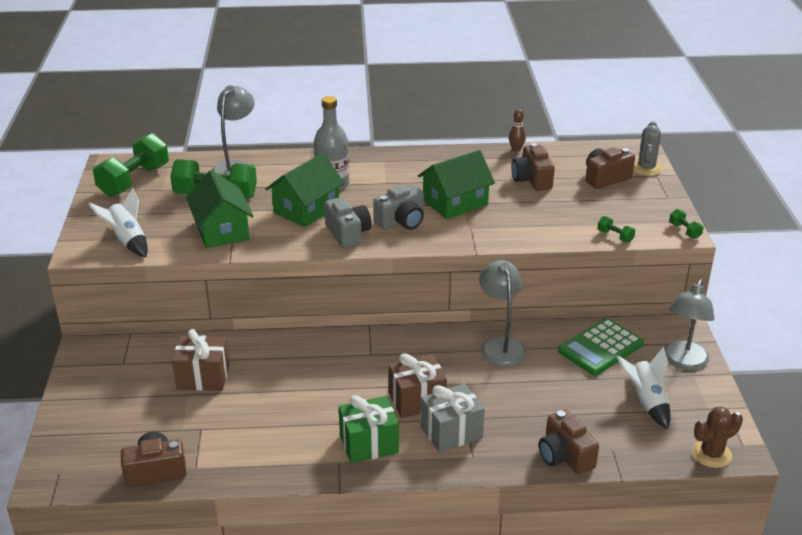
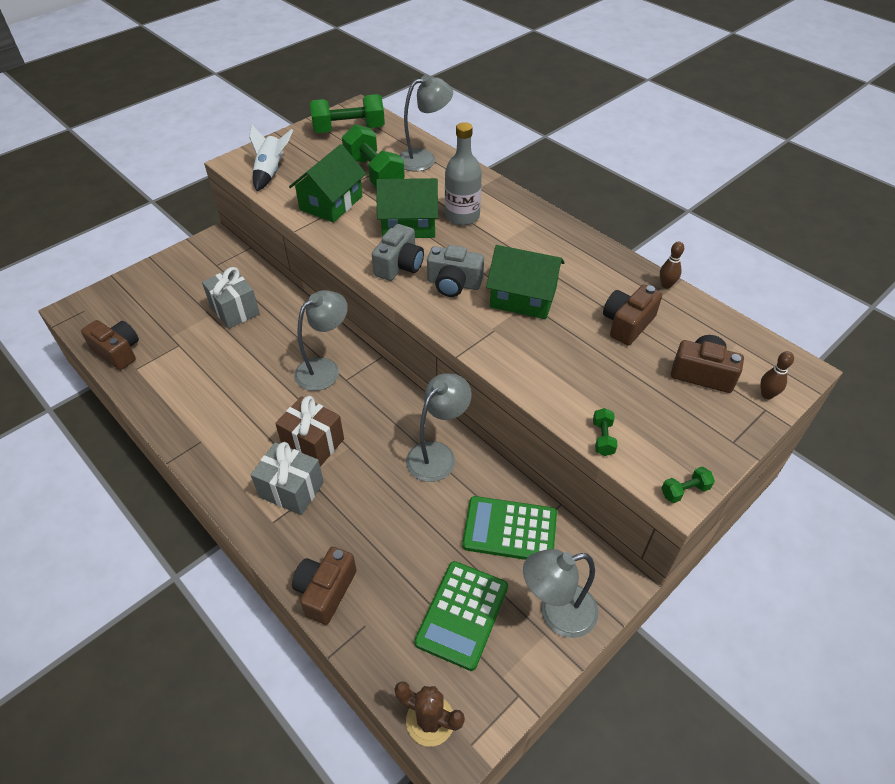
camera: 50 degrees right, 15 degrees up
(203, 377) = (235, 310): brown gift -> grey gift
(344, 359) = (325, 369): none -> grey lamp
(369, 444) = (234, 446): green gift -> none
(646, 168) = (767, 395): grey cactus -> brown bowling pin
(646, 402) = (462, 614): white rocket -> green calculator
(684, 231) = (685, 491): green dumbbell -> green dumbbell turned 45 degrees clockwise

